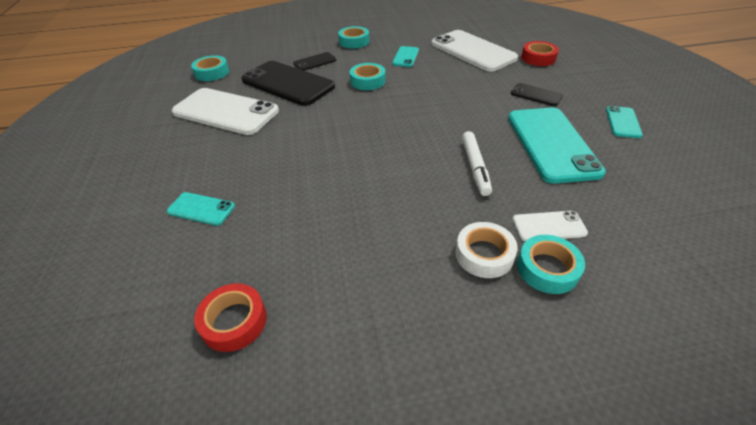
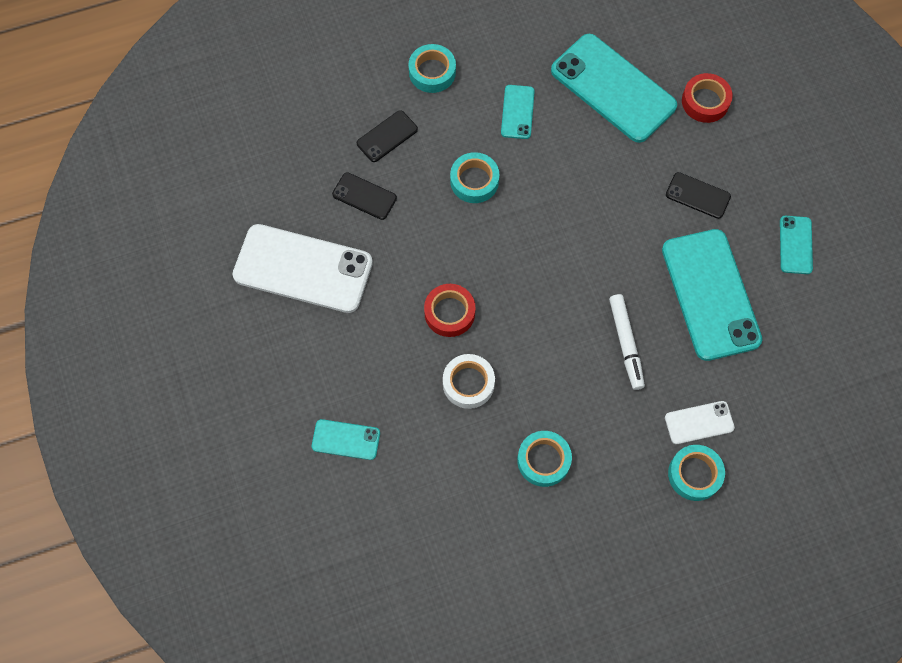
camera: 10 degrees left, 25 degrees up
(212, 73) = (244, 177): turquoise tape -> turquoise tape (543, 460)
(234, 321) = (431, 563): red tape -> red tape (449, 313)
(287, 83) = (364, 196): black phone -> black phone, size x0.47
(472, 51) = (613, 88): white phone -> turquoise phone
(484, 254) = (638, 465): white tape -> white tape (468, 383)

